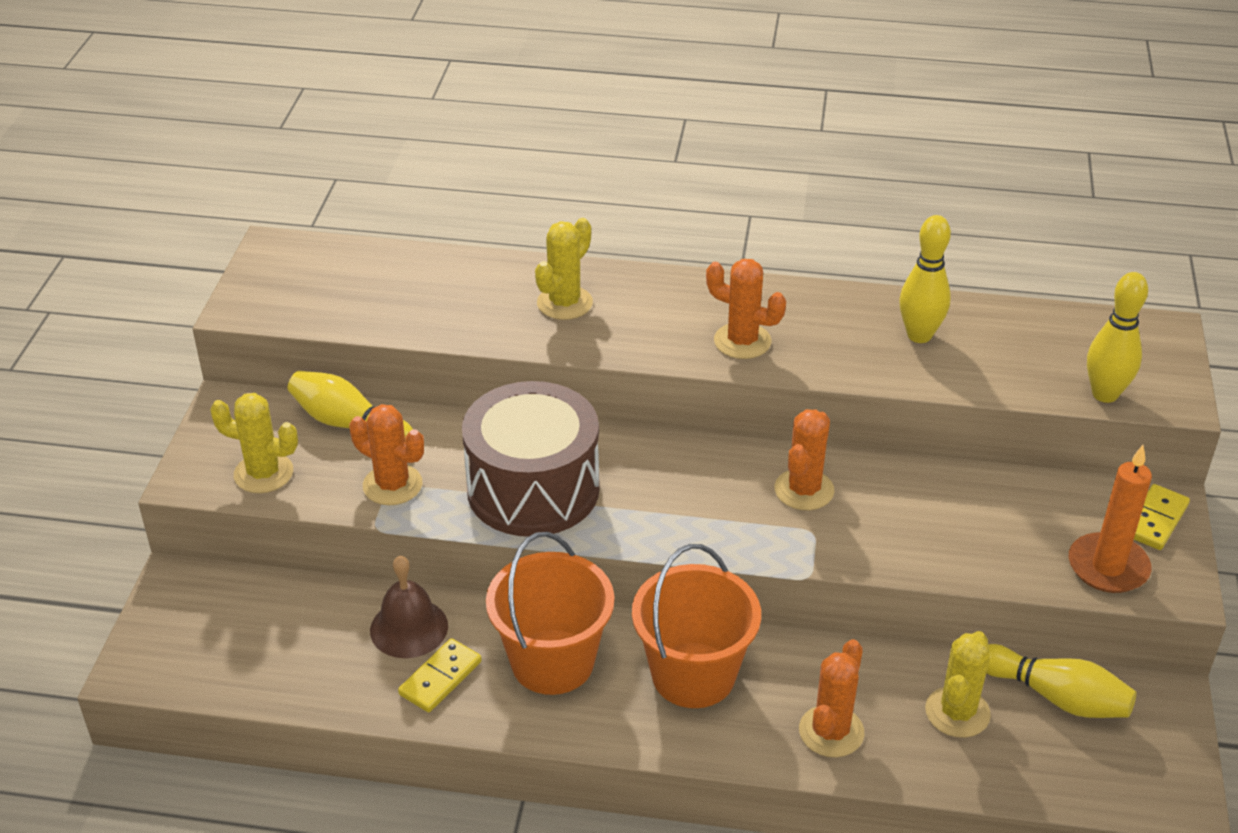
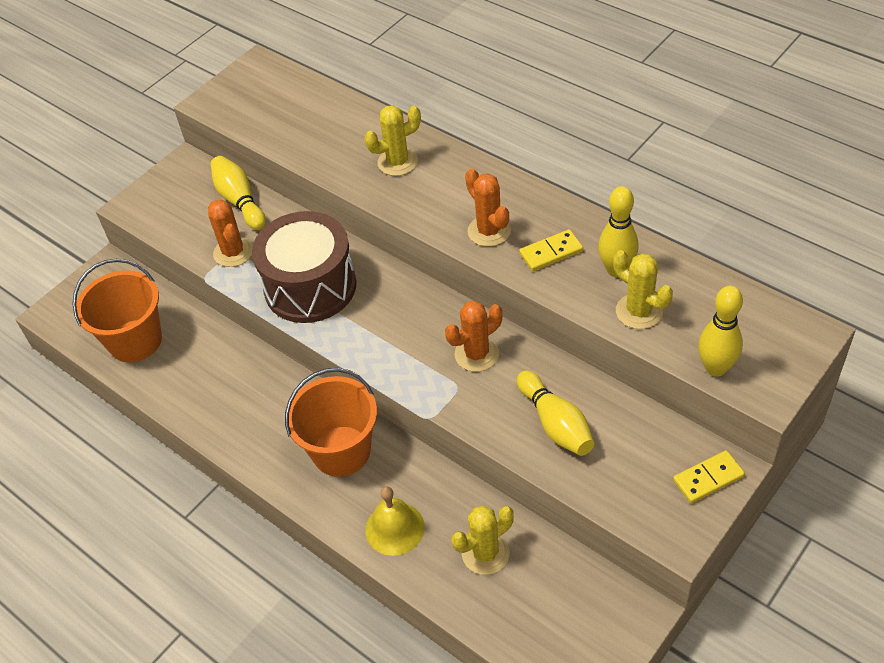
camera: 35 degrees right, 10 degrees up
(263, 473) = (170, 217): yellow cactus -> yellow cactus (639, 311)
(409, 628) = (205, 348): brown bell -> none
(440, 678) = (199, 388): yellow domino -> yellow domino (551, 252)
(552, 662) = (267, 405): orange bucket -> orange bucket (135, 341)
(831, 731) = (395, 528): orange cactus -> yellow bell
(1056, 697) = (561, 573): yellow bowling pin -> yellow bowling pin (555, 423)
(1108, 567) = (640, 499): orange candle -> none

